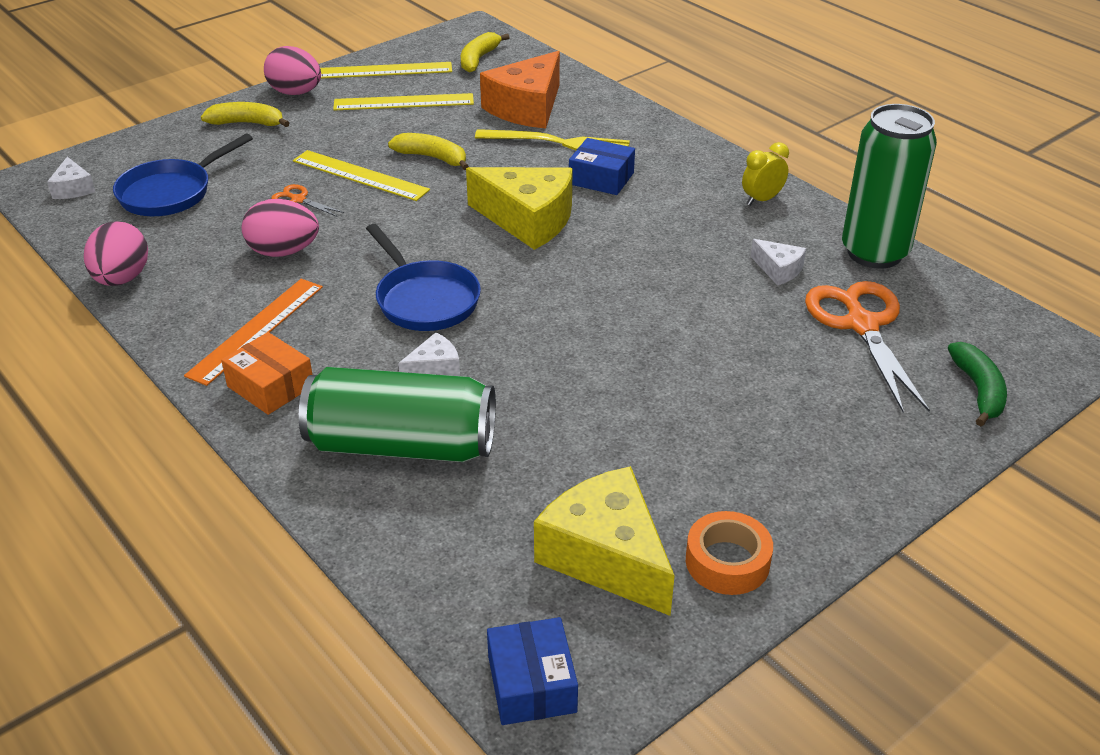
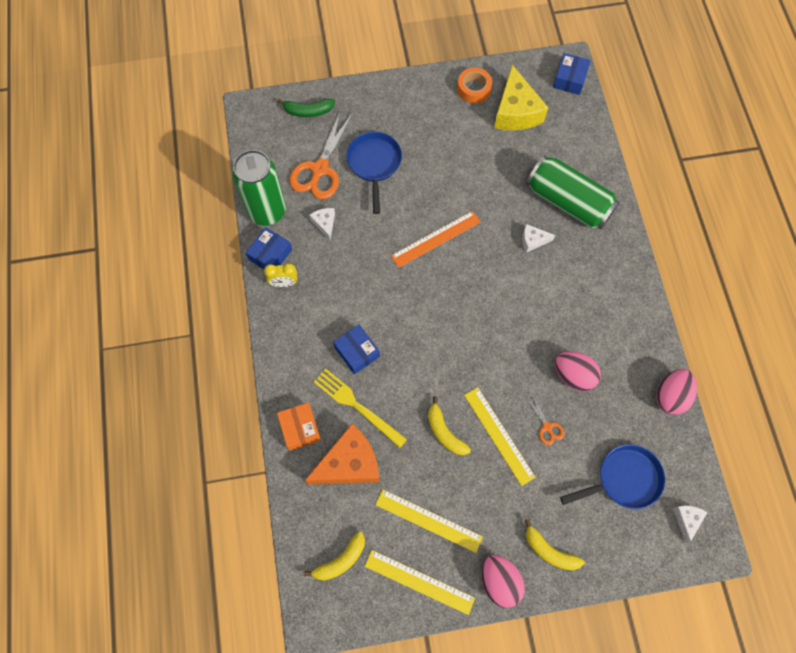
camera: 150 degrees left, 30 degrees up
(256, 330) = (608, 313): orange ruler -> orange ruler (436, 239)
(270, 386) = (614, 267): orange box -> orange box (300, 428)
(425, 300) = (514, 293): blue pan -> blue pan (374, 164)
(528, 220) = (424, 333): yellow cheese -> none
(812, 216) = (270, 254): none -> blue box
(978, 390) = (308, 111): green banana -> green banana turned 120 degrees counterclockwise

